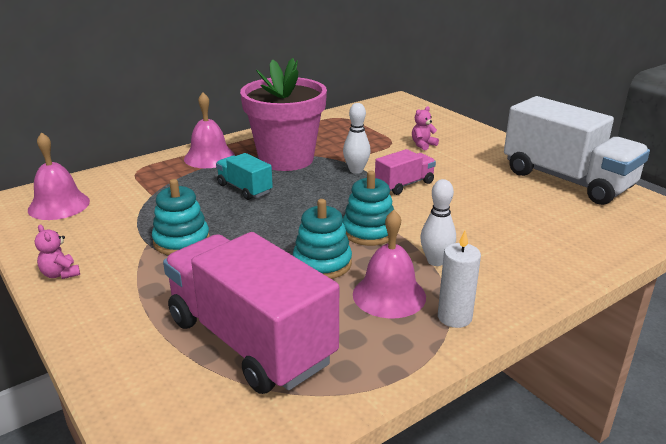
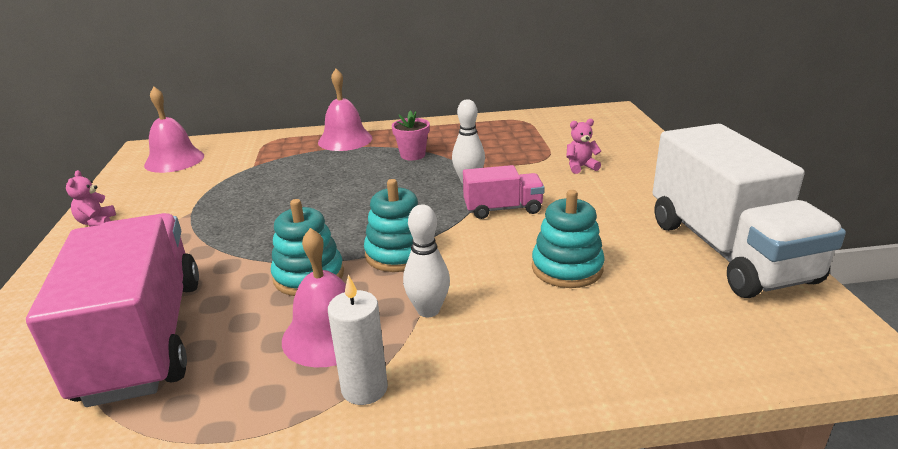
camera: 30 degrees right, 0 degrees up
(181, 241) = (219, 217): turquoise stacking toy -> turquoise stacking toy (567, 268)
(244, 189) = (336, 178): turquoise truck -> none
(286, 159) = (412, 155): pink flower pot -> pink flower pot, size x0.40

